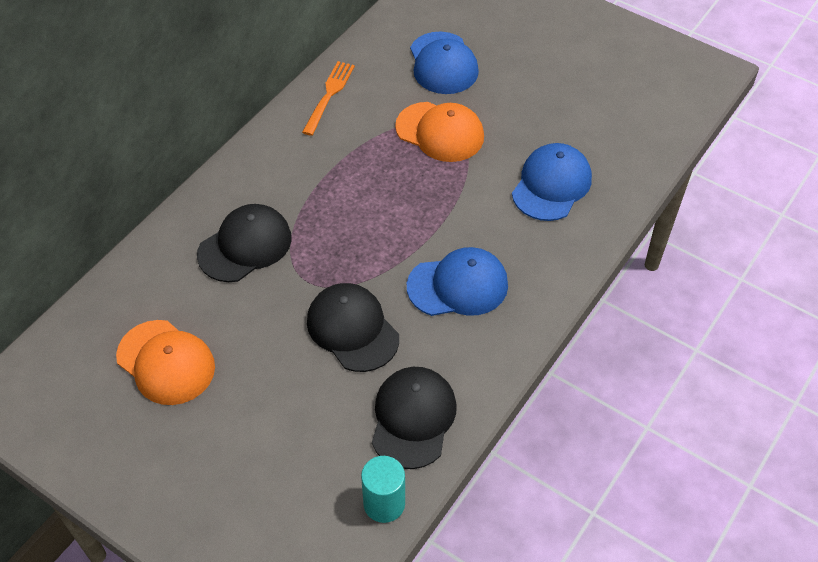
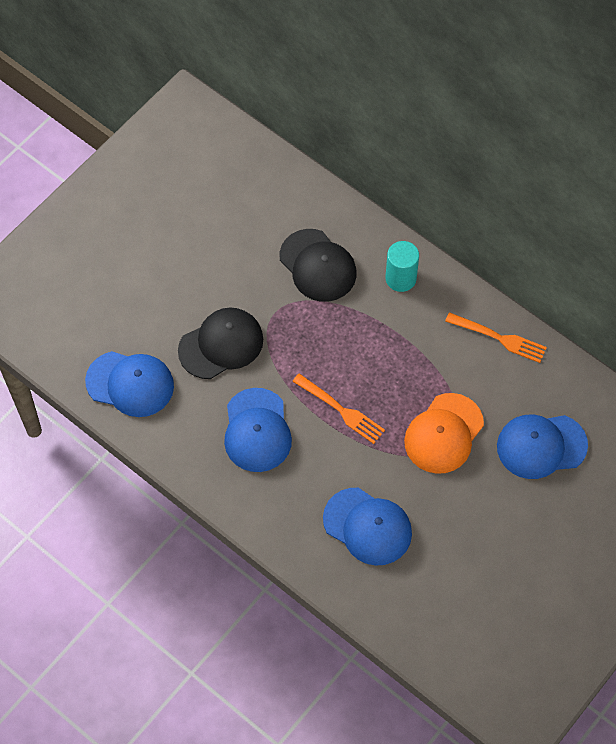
camera: 95 degrees right, 10 degrees up
(166, 362) = (206, 211): orange cap -> none
(384, 503) = (60, 358): turquoise cylinder -> turquoise cylinder (400, 278)
(413, 418) = (130, 384): black cap -> blue cap
(424, 214) = (341, 410): none -> orange fork

